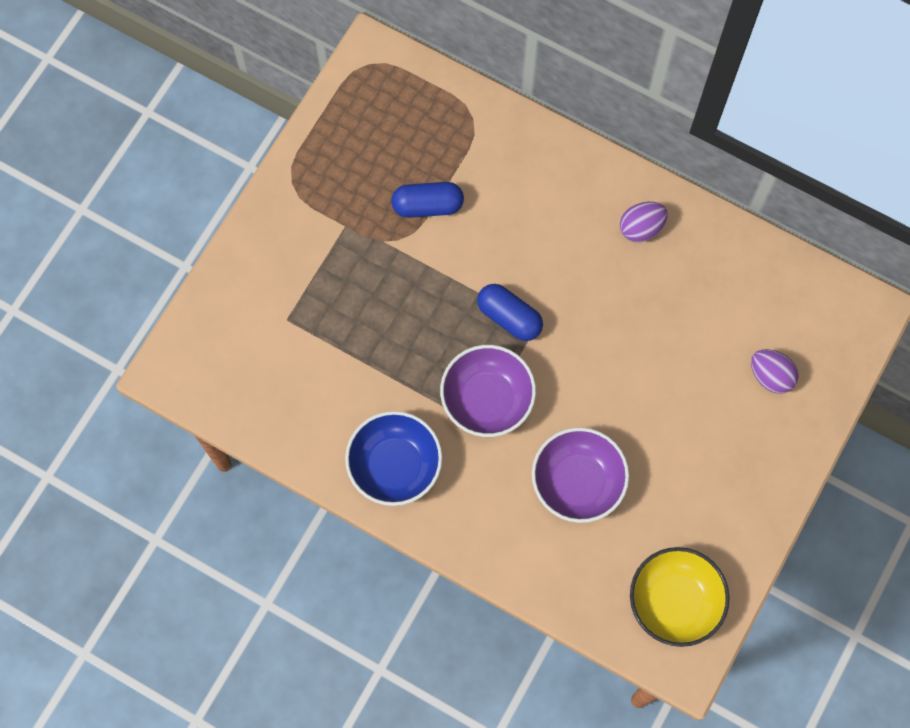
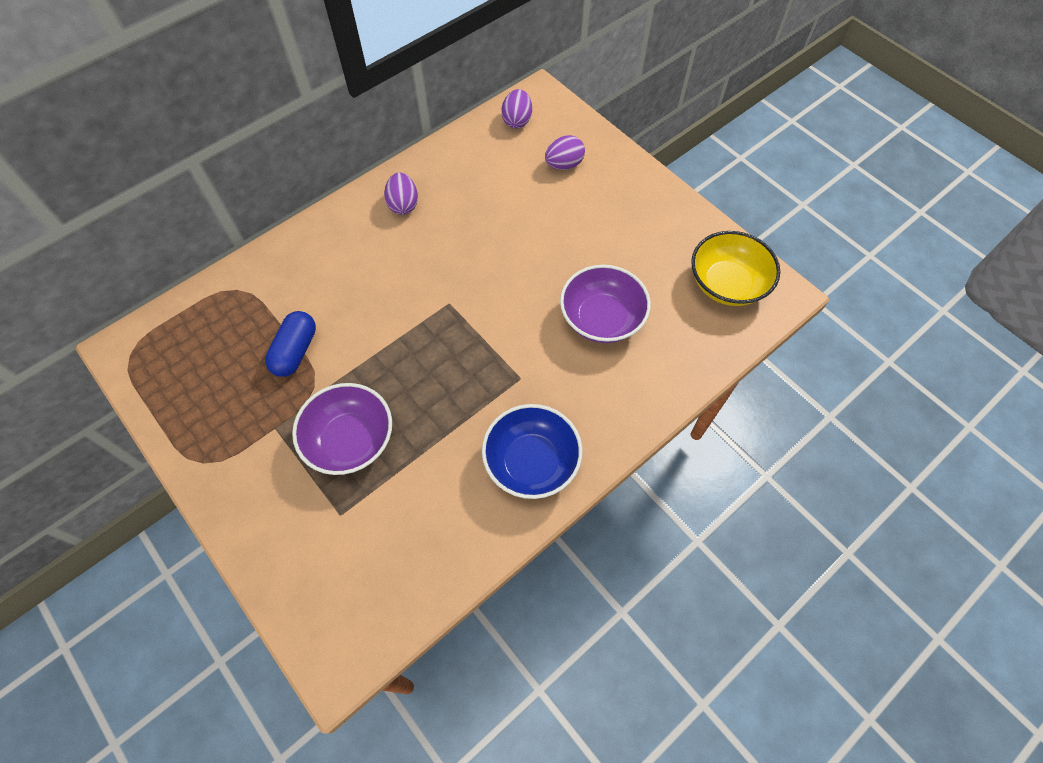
camera: 70 degrees left, 10 degrees down
(487, 399) = (500, 363): purple bowl -> purple bowl (350, 440)
(509, 317) = (432, 321): blue capsule -> none
(815, 301) = (517, 120): none -> purple egg

